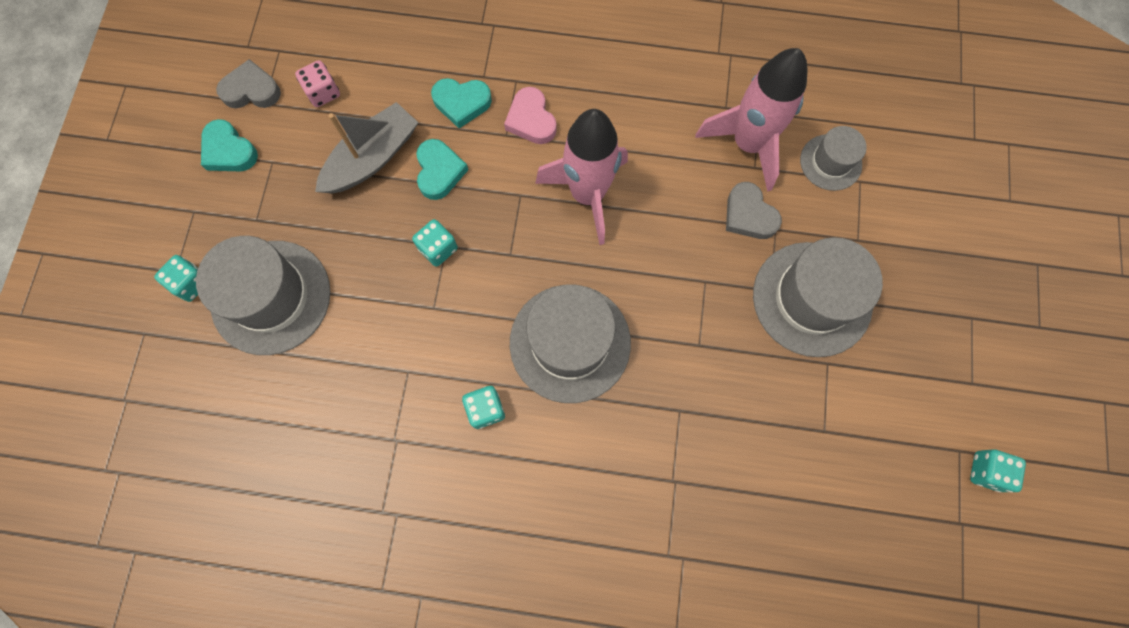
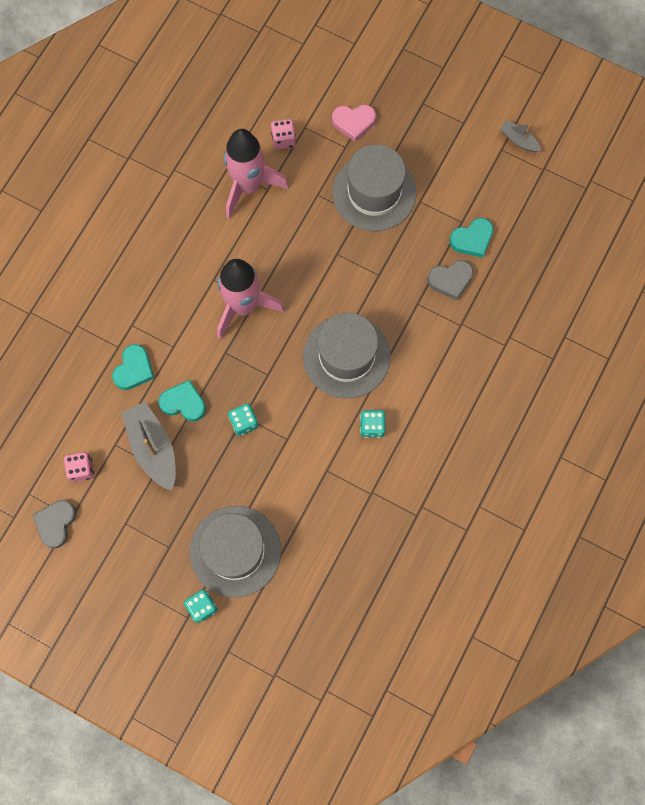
camera: 70 degrees left, 0 degrees up
(229, 151) = (102, 553): turquoise heart -> turquoise heart (472, 239)
(531, 120) = (168, 325): pink heart -> pink heart (353, 123)
(749, 215) = (300, 207): grey heart -> grey heart (450, 280)
(830, 162) = (283, 139): grey hat -> pink dice
(986, 471) = (518, 140): turquoise dice -> grey boat

